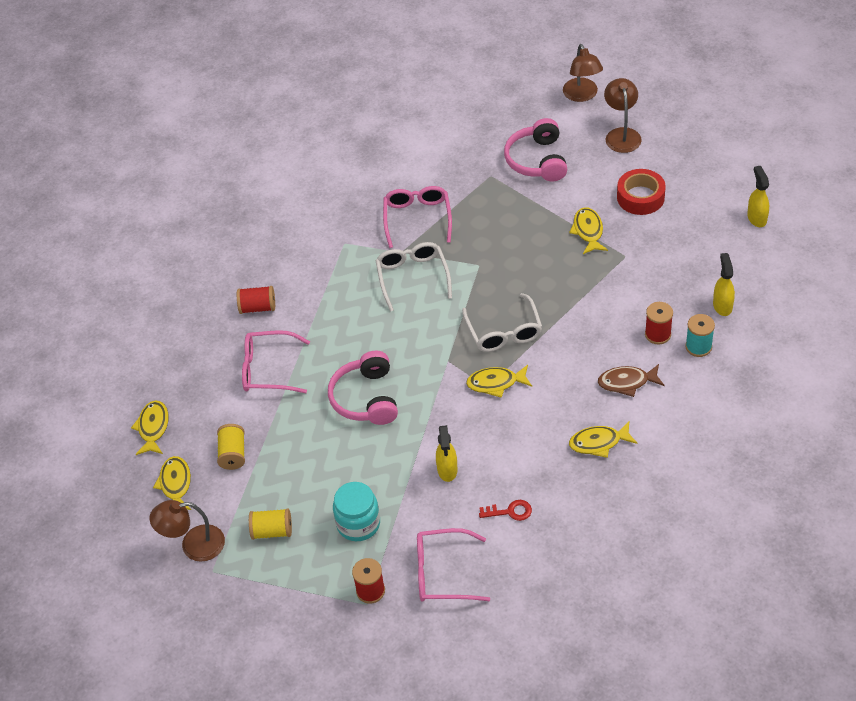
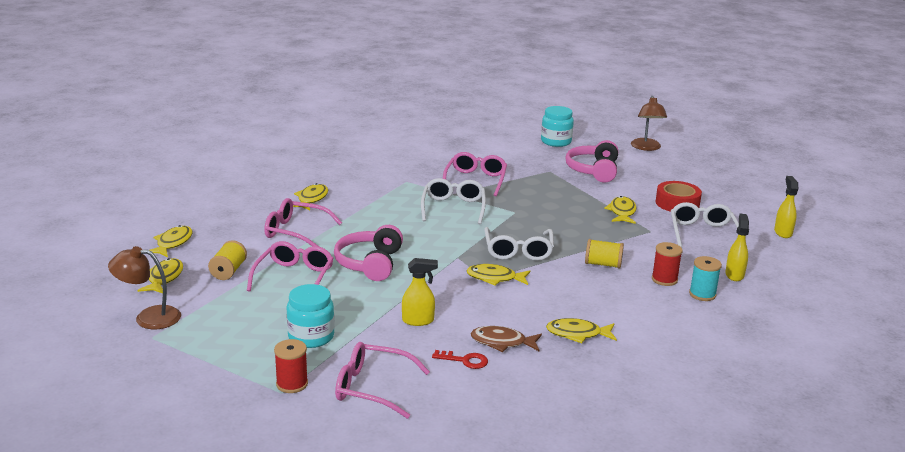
camera: 10 degrees right, 25 degrees down
(257, 307) = (311, 199): red spool -> yellow fish
(272, 531) = (227, 324): yellow spool -> yellow spool (603, 264)
(301, 443) = (294, 277): none -> pink glasses
(447, 470) = (418, 321): yellow spray bottle -> yellow spray bottle turned 105 degrees counterclockwise
(479, 113) = (556, 142): none -> turquoise jar
(622, 134) = (673, 171): brown lamp -> none
(627, 382) = (622, 302): brown fish -> brown fish (502, 342)
(677, 244) = (702, 233): none -> white glasses

